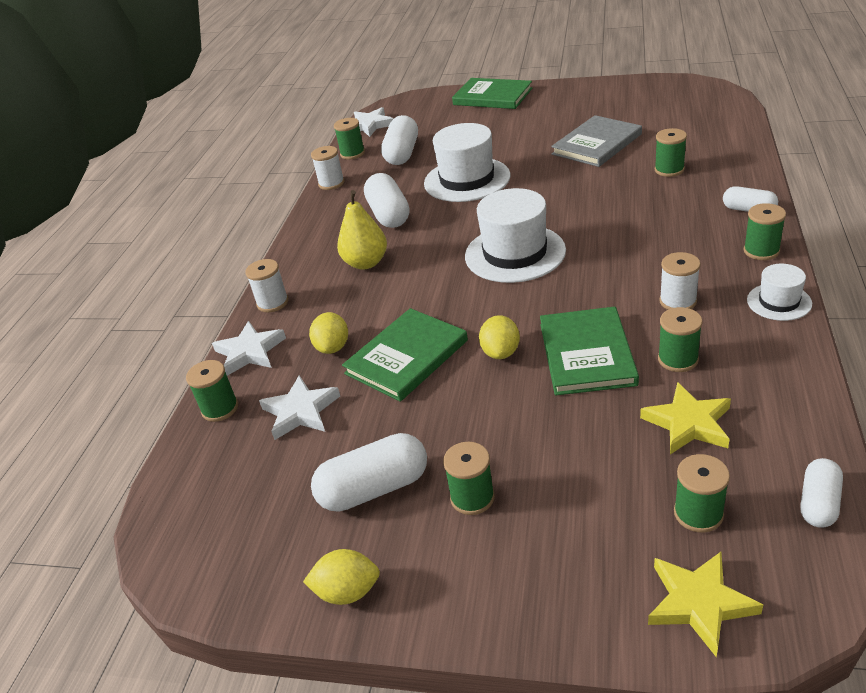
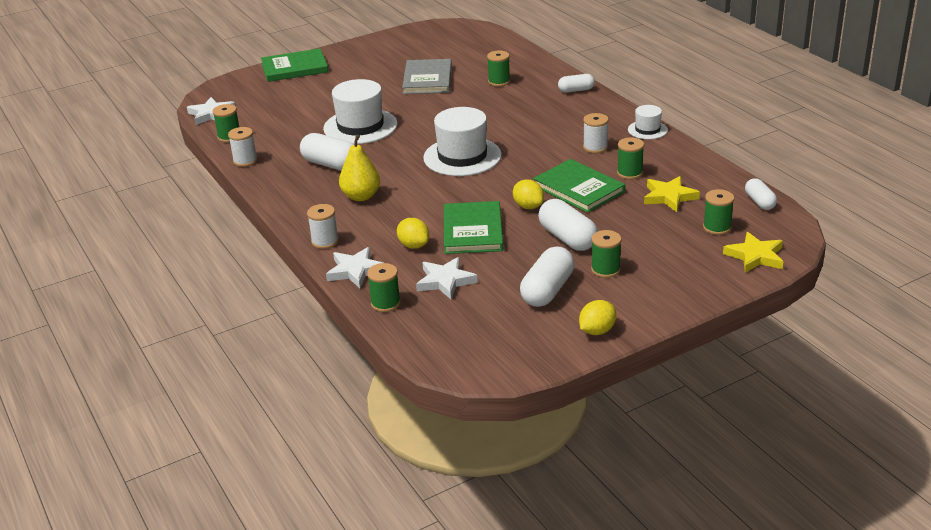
camera: 45 degrees left, 5 degrees down
(402, 153) = (276, 125): white capsule -> white capsule (567, 238)
(761, 251) = (609, 109): green spool -> none

